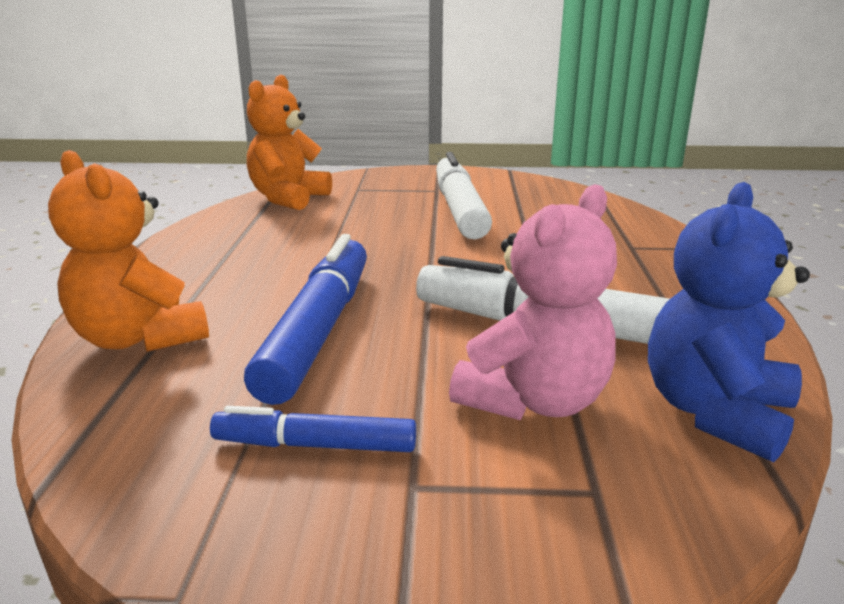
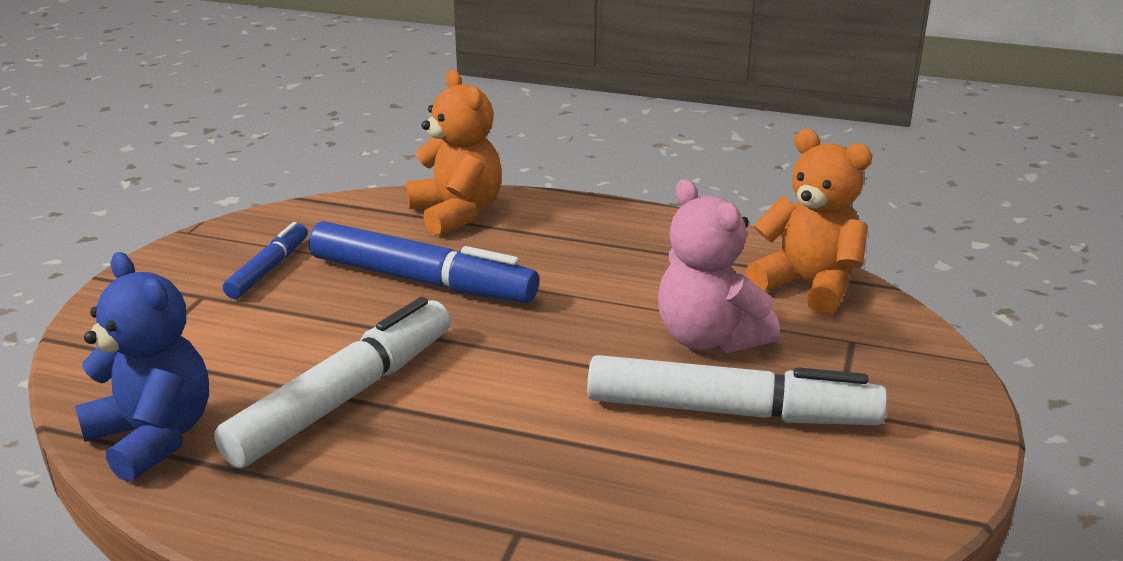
camera: 105 degrees right, 5 degrees up
(139, 338) = (457, 213): orange teddy bear -> orange teddy bear turned 90 degrees clockwise
(534, 401) = (243, 357): pink teddy bear -> pink teddy bear (709, 338)

